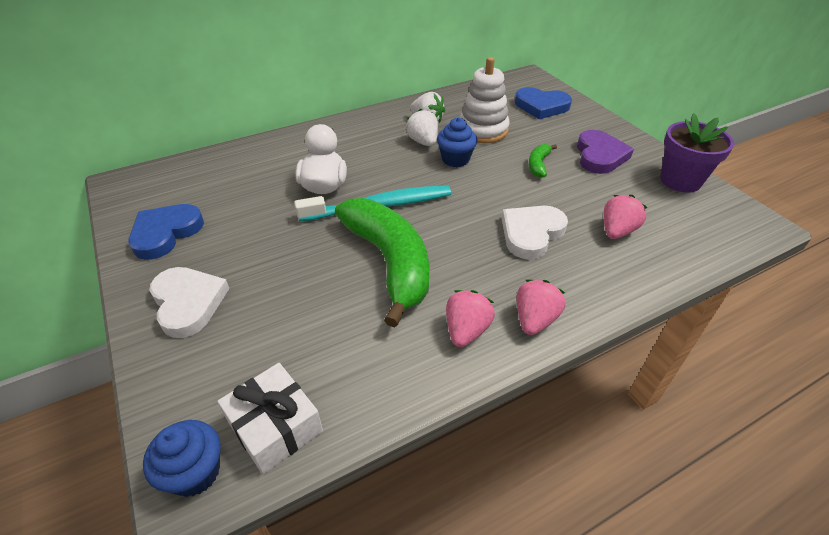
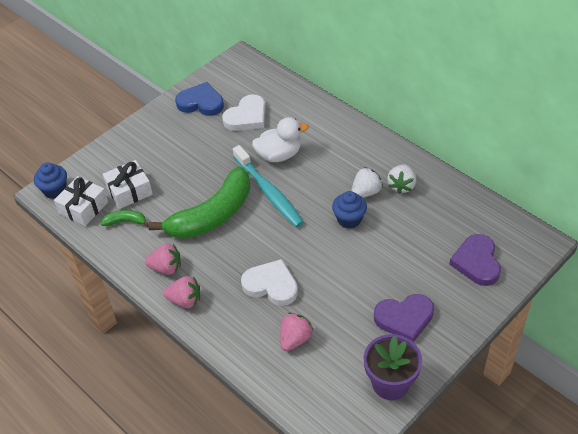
camera: 75 degrees right, 5 degrees up
(188, 303) = (149, 140): white heart -> white heart (247, 117)
(281, 349) = (129, 191): none -> white gift
(482, 130) = (405, 227): white stacking toy -> none
(538, 165) = (367, 276): green banana -> green banana (125, 221)
(541, 106) = (476, 262): blue heart -> purple heart
(617, 231) = (295, 339): pink strawberry -> pink strawberry turned 75 degrees counterclockwise

